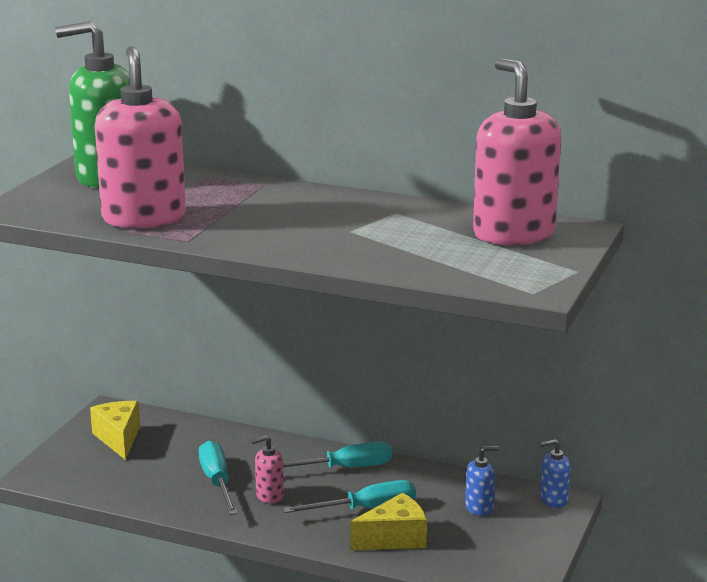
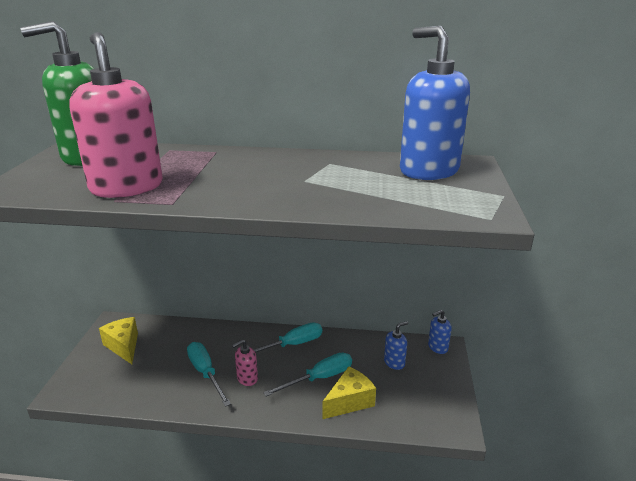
camera: 15 degrees left, 5 degrees up
(513, 234) = (428, 170): pink soap dispenser -> blue soap dispenser

